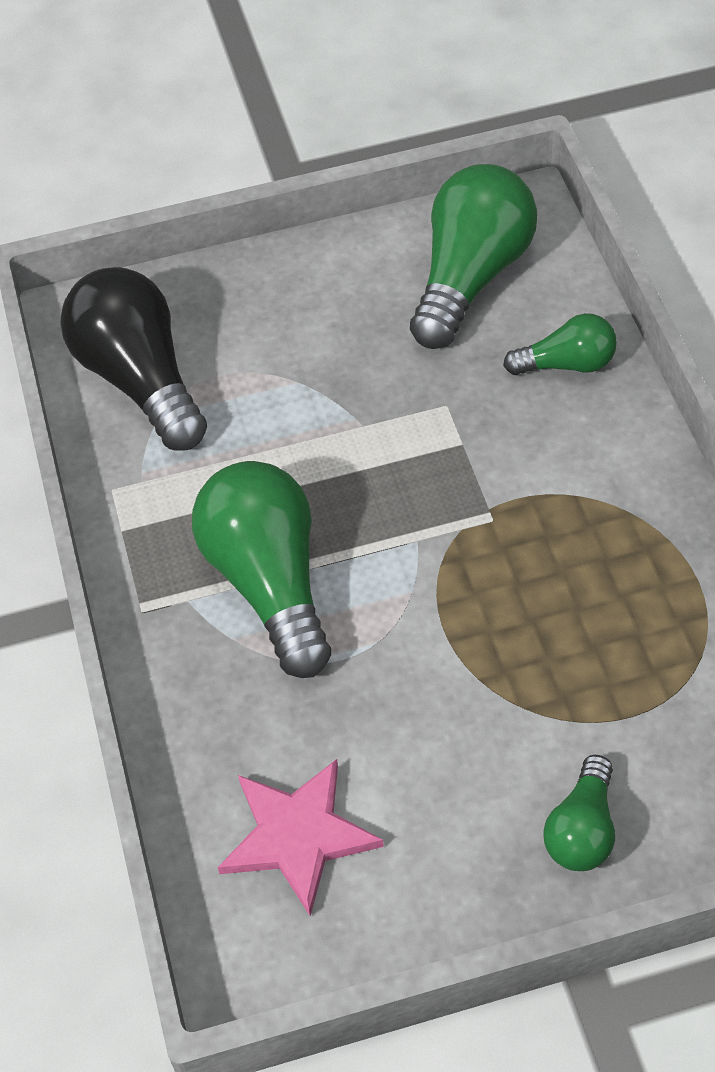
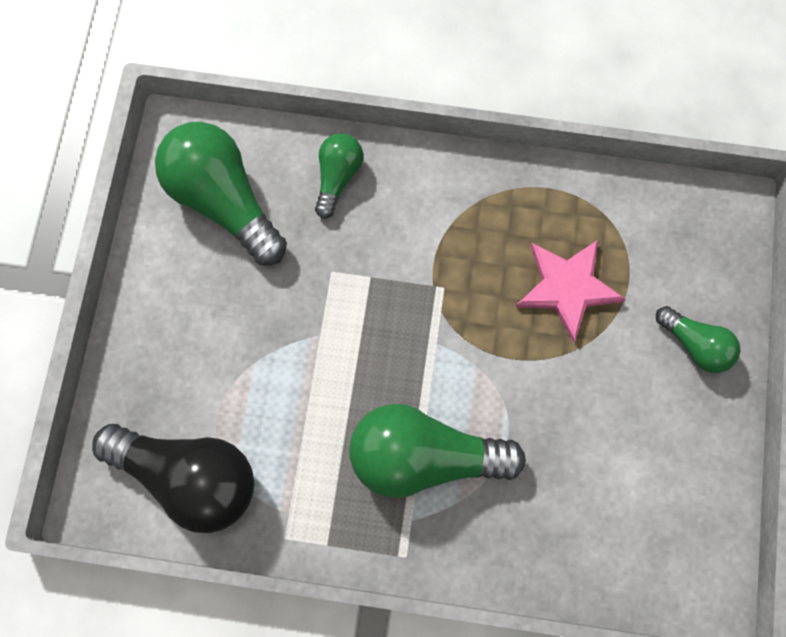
camera: 70 degrees left, 20 degrees up
(140, 379) = (189, 477): black light bulb -> black light bulb turned 150 degrees counterclockwise
(297, 836) = (629, 521): pink star -> pink star (567, 288)

